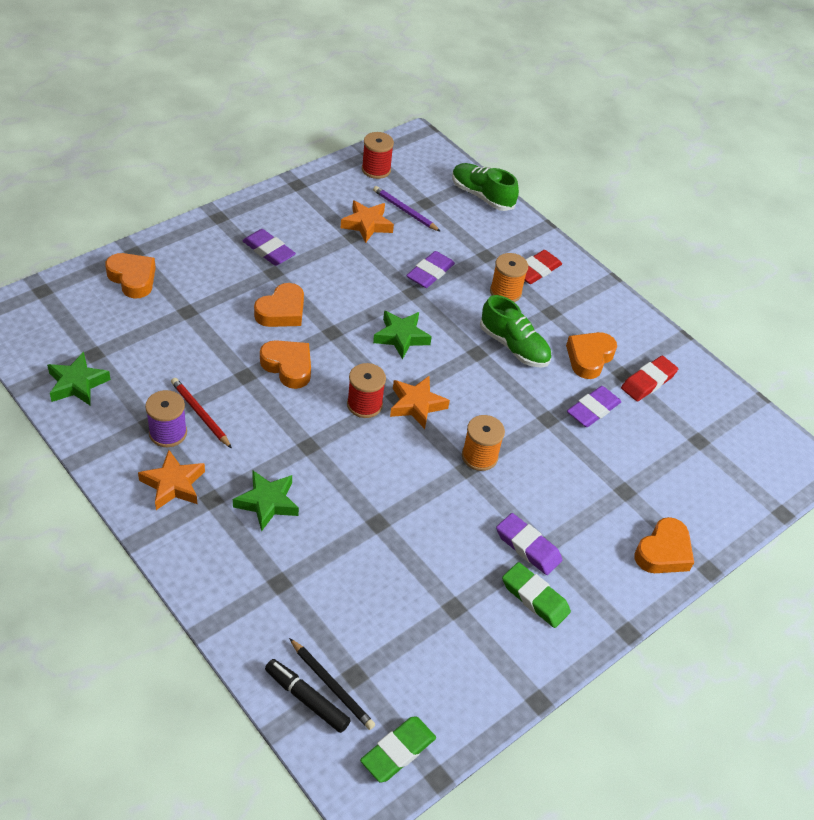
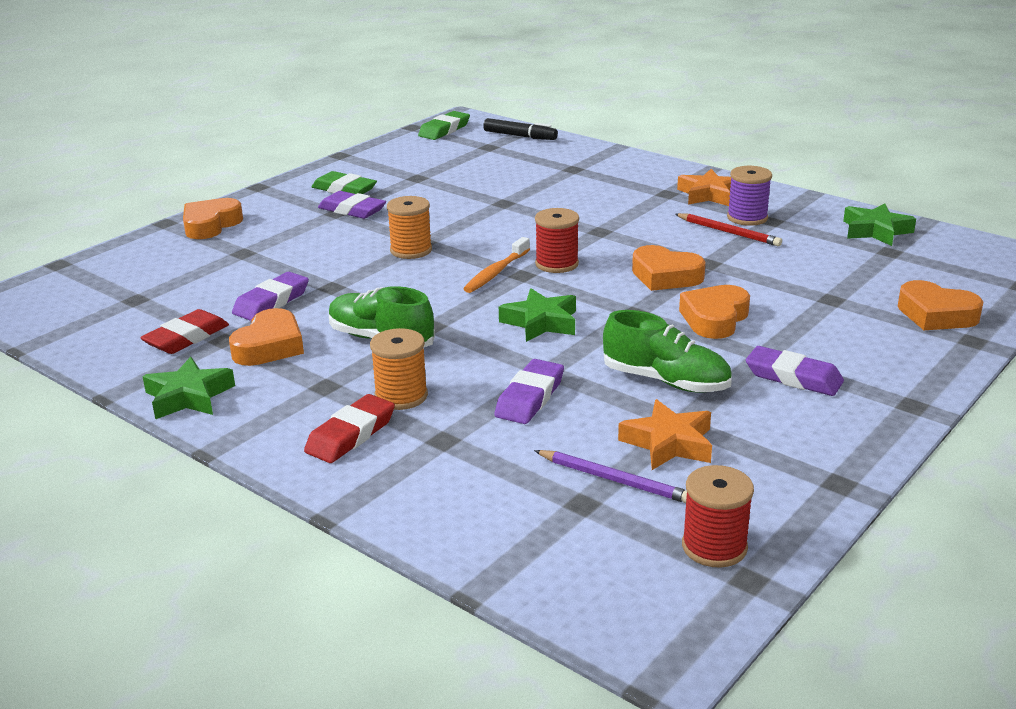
camera: 175 degrees right, 20 degrees down
(267, 502) = (614, 198): green star -> green star (189, 396)
(331, 685) = (504, 142): black pencil -> none
(416, 405) = (496, 272): orange star -> orange toothbrush
(482, 196) = (474, 542): green shoe -> green shoe (666, 381)

